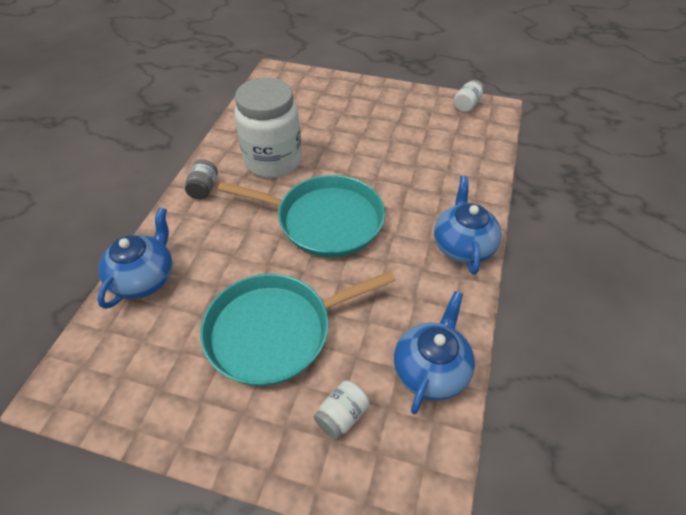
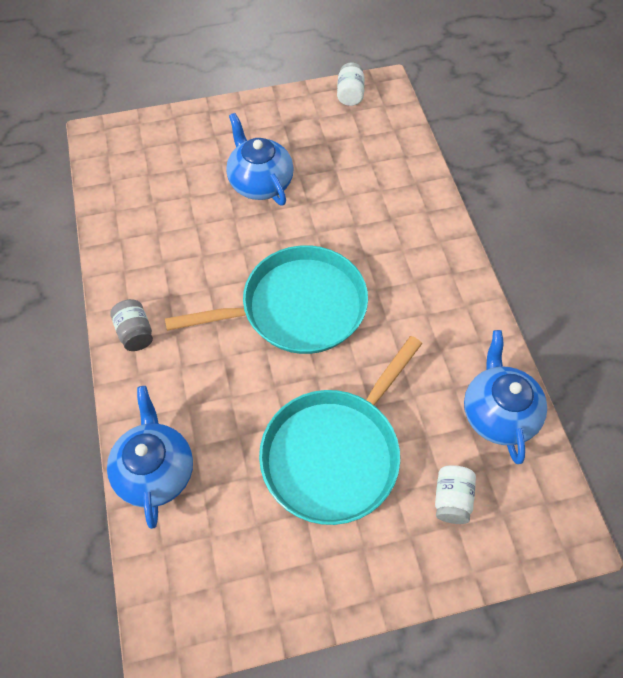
camera: 30 degrees left, 10 degrees up
(273, 161) = (188, 260): white jar -> none
(462, 246) = (448, 270): blue teapot -> blue teapot (260, 183)

